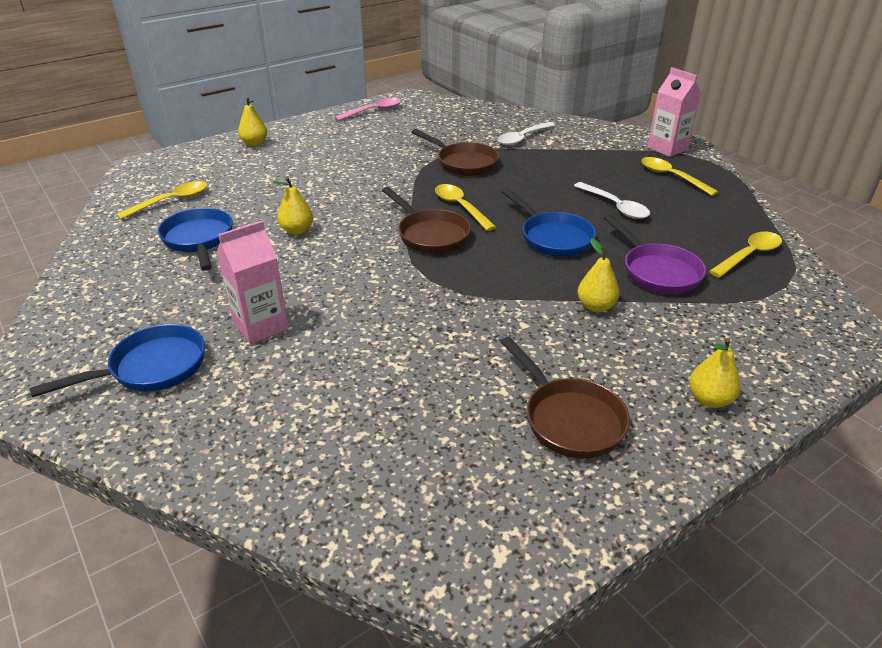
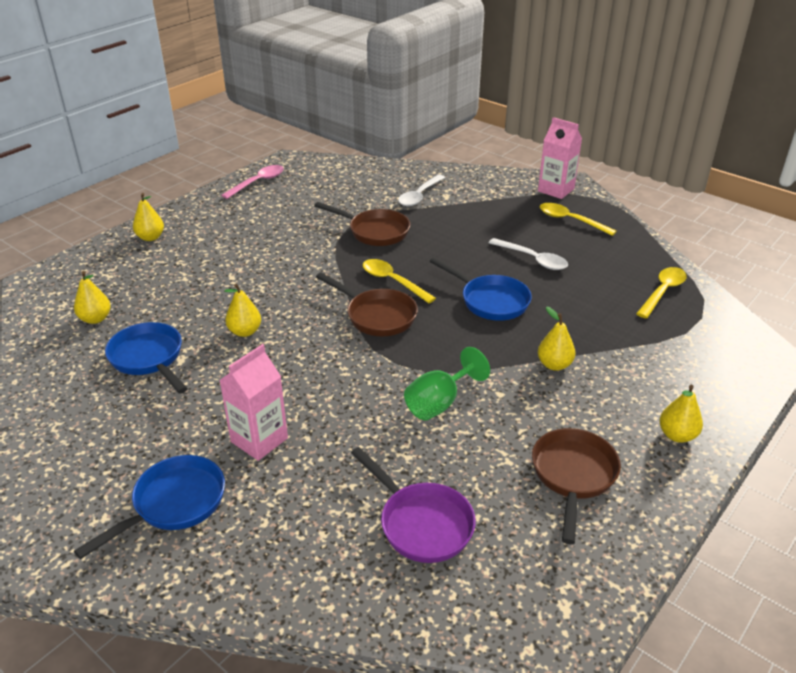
camera: 15 degrees left, 0 degrees up
(171, 201) = (95, 319): yellow spoon -> yellow pear
(455, 322) = (439, 402): none -> green goblet
(569, 419) = (573, 476): brown pan -> brown pan turned 120 degrees counterclockwise
(657, 271) = (593, 321): purple pan -> purple pan (421, 523)

